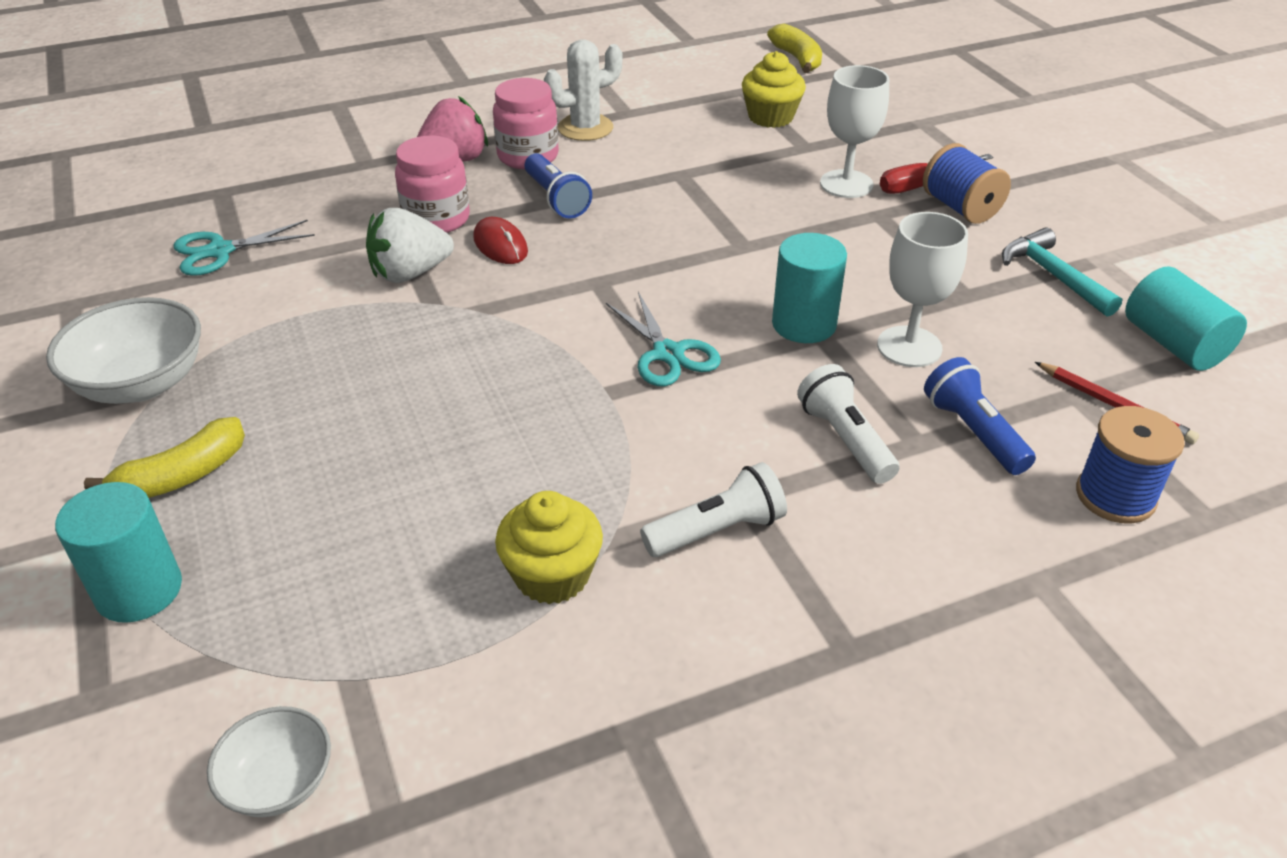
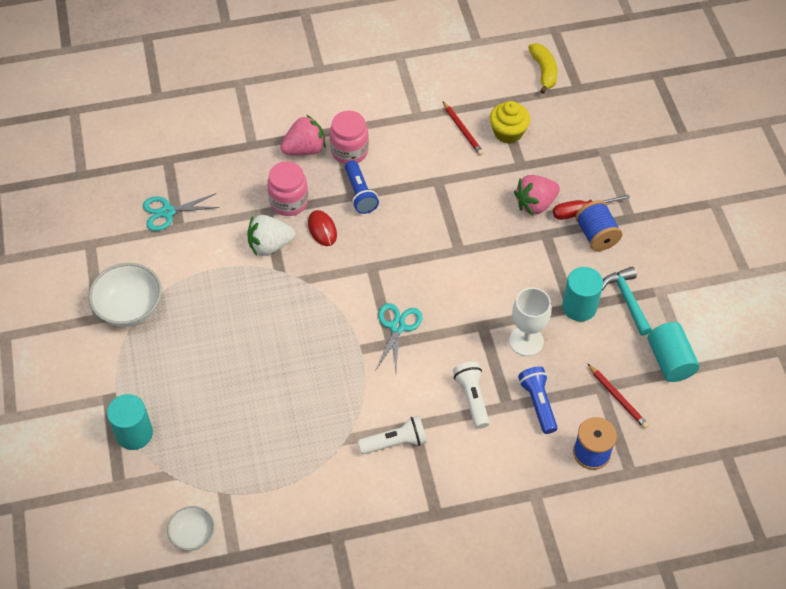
camera: 10 degrees right, 15 degrees up
(182, 476) = (151, 371): yellow banana -> none
(552, 575) = (315, 455): yellow cupcake -> none
(585, 128) = (389, 128): white cactus -> none
(668, 354) = (397, 327): turquoise scissors -> turquoise scissors turned 150 degrees counterclockwise
(700, 120) = (462, 130): none -> red pencil
(804, 324) = (475, 316): turquoise cylinder -> turquoise cylinder (579, 307)
(846, 184) = (535, 204): white goblet -> pink strawberry

